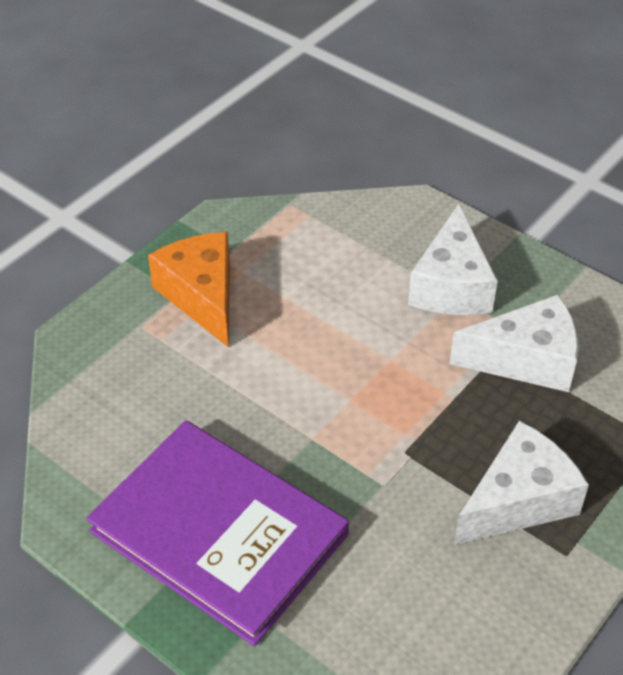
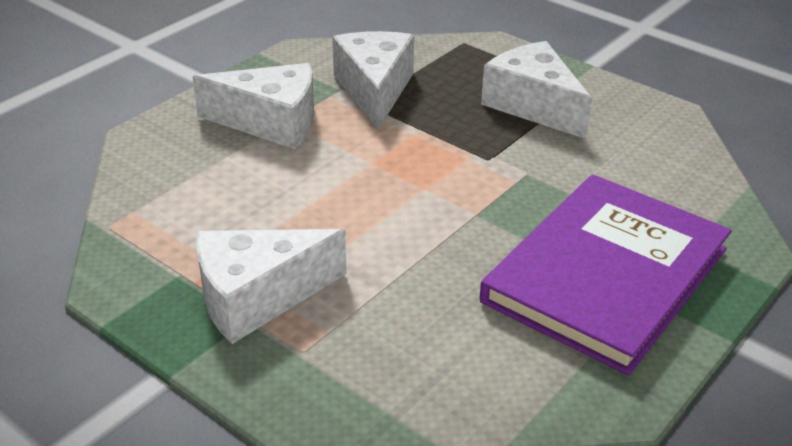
camera: 90 degrees left, 10 degrees down
(202, 296) = (257, 297): orange cheese -> white cheese

